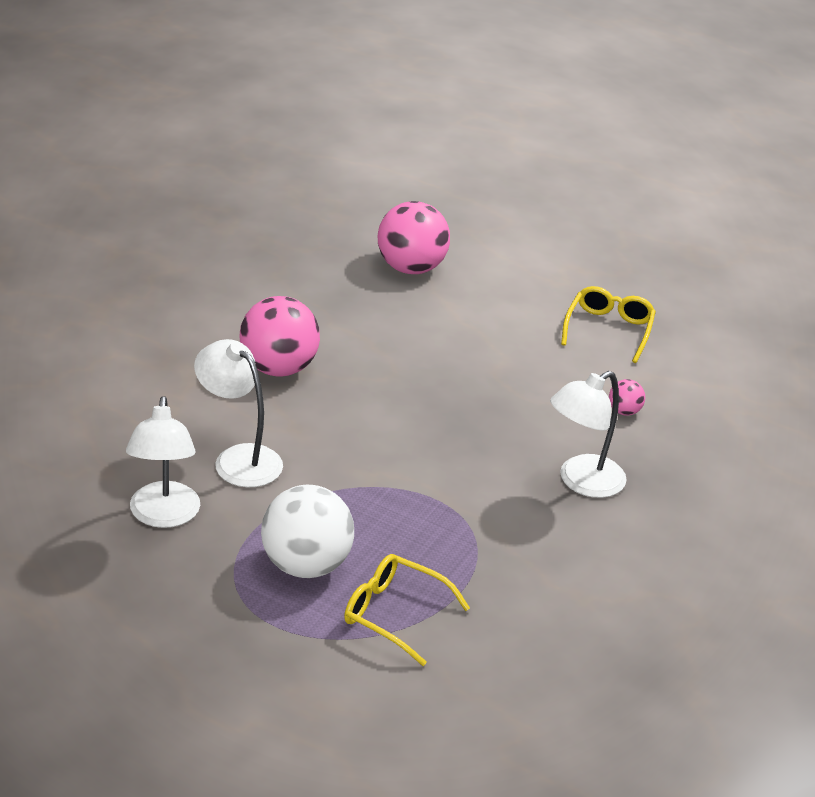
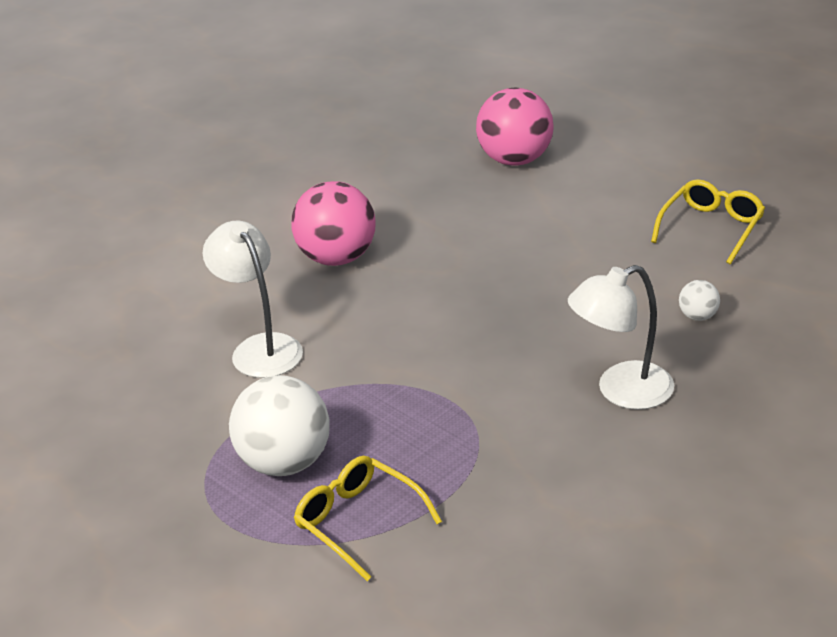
camera: 20 degrees right, 0 degrees up
(163, 516) = (161, 402): white lamp -> none
(624, 411) = (698, 316): pink ball -> white ball

